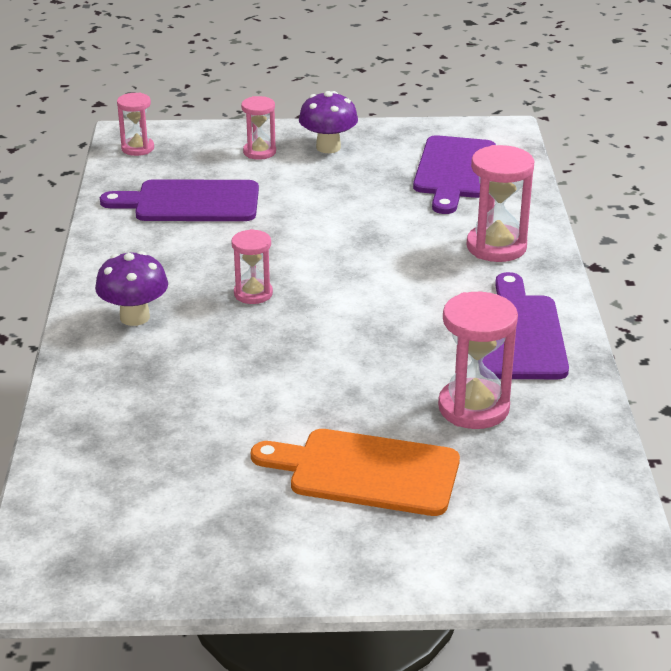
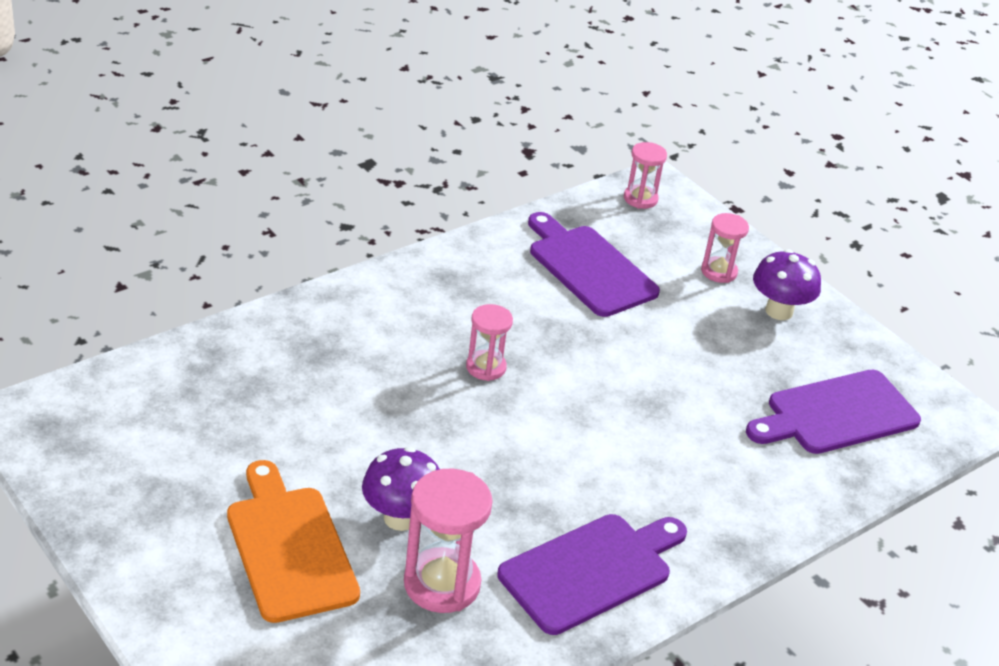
camera: 50 degrees right, 5 degrees up
(134, 317) = (386, 314): purple mushroom -> purple mushroom (400, 518)
(496, 247) = (728, 498): pink hourglass -> none

